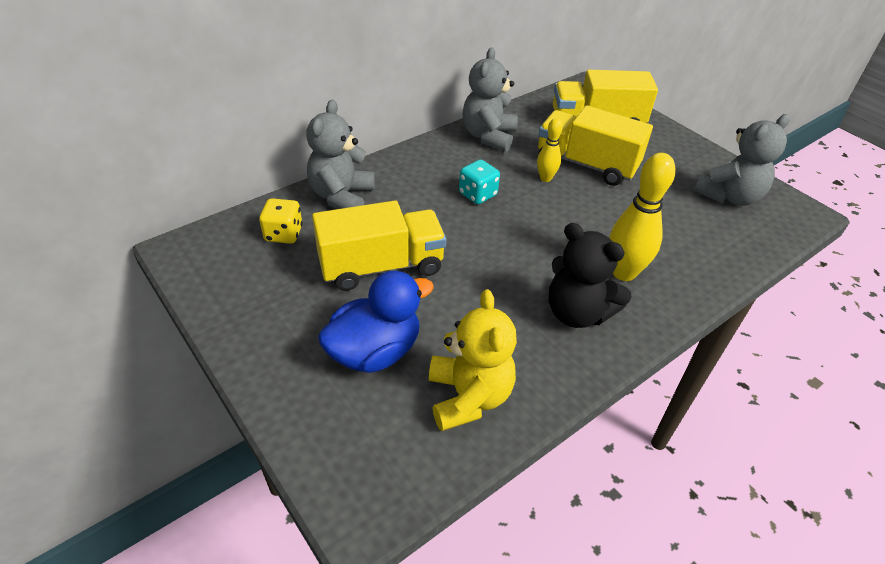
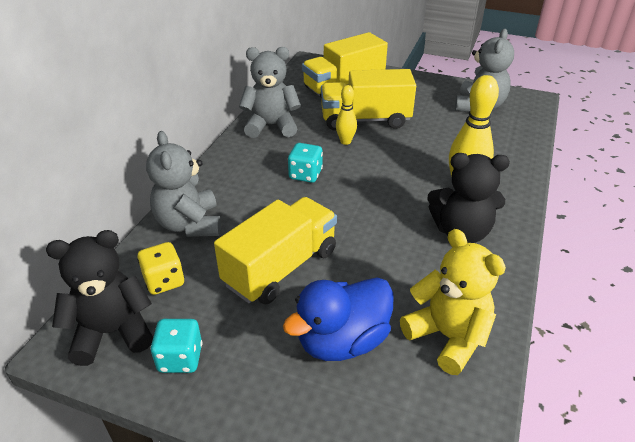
camera: 30 degrees left, 5 degrees down
(216, 255) = (112, 332): none -> black teddy bear
(244, 299) = (180, 358): none -> turquoise dice
(375, 351) = (342, 341): blue duck -> blue duck turned 150 degrees counterclockwise
(488, 136) = (271, 126): grey teddy bear -> grey teddy bear turned 105 degrees clockwise

